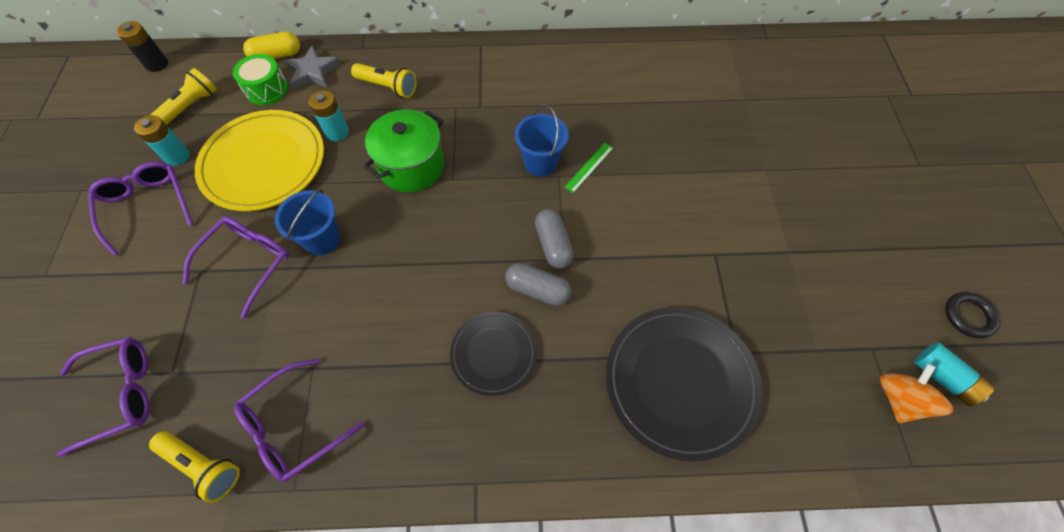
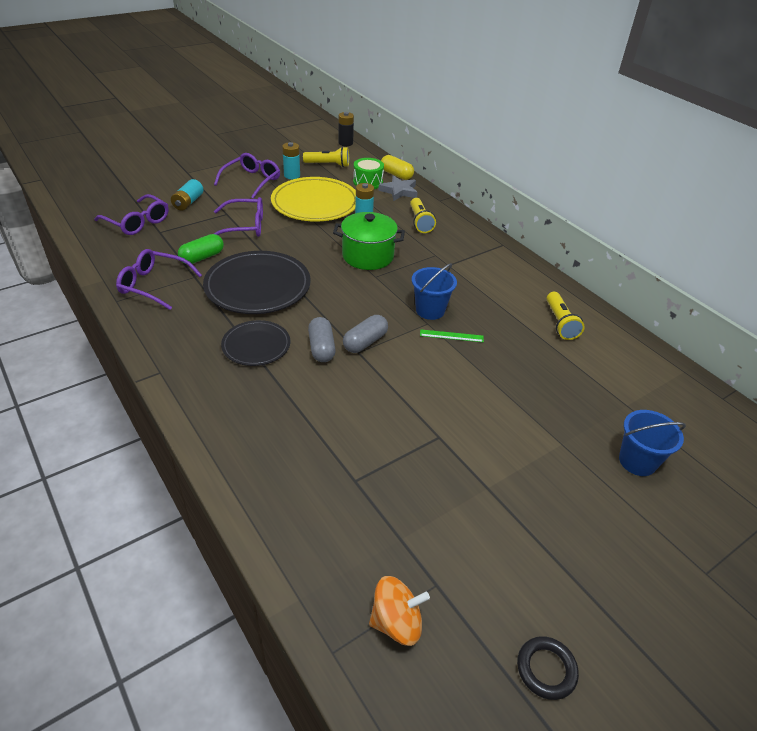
camera: 55 degrees right, 20 degrees down
(203, 466) = (113, 265): yellow flashlight -> yellow flashlight (560, 323)
(277, 342) = (202, 257): none -> green capsule
(322, 239) = (282, 244): blue bucket -> blue bucket (637, 461)
(680, 382) = (303, 452): black plate -> black plate (258, 286)
(943, 378) = (449, 659): turquoise battery -> turquoise battery (188, 202)

